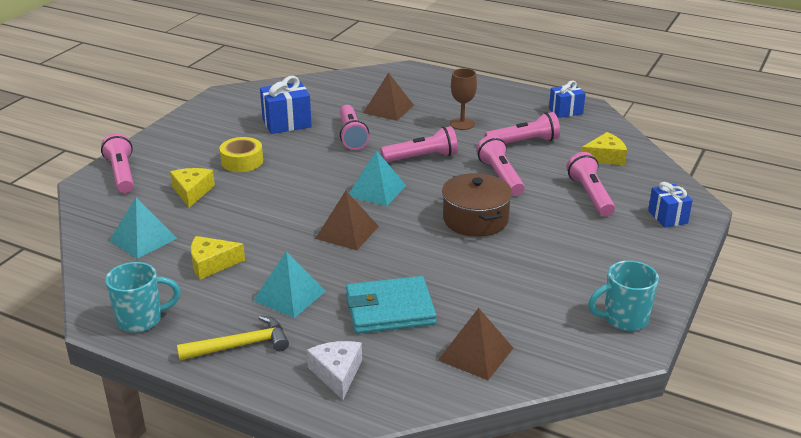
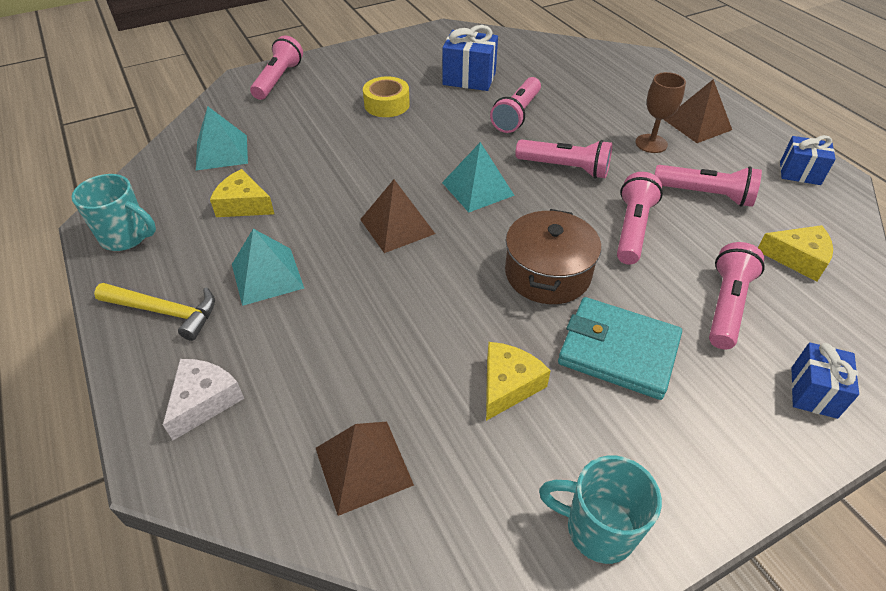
camera: 35 degrees right, 15 degrees up
(192, 192) = (311, 120): yellow cheese -> yellow cheese (508, 385)
(388, 109) = (586, 97): brown pyramid -> brown pyramid (697, 124)
(390, 309) = (338, 347): turquoise wallet -> turquoise wallet (618, 351)

